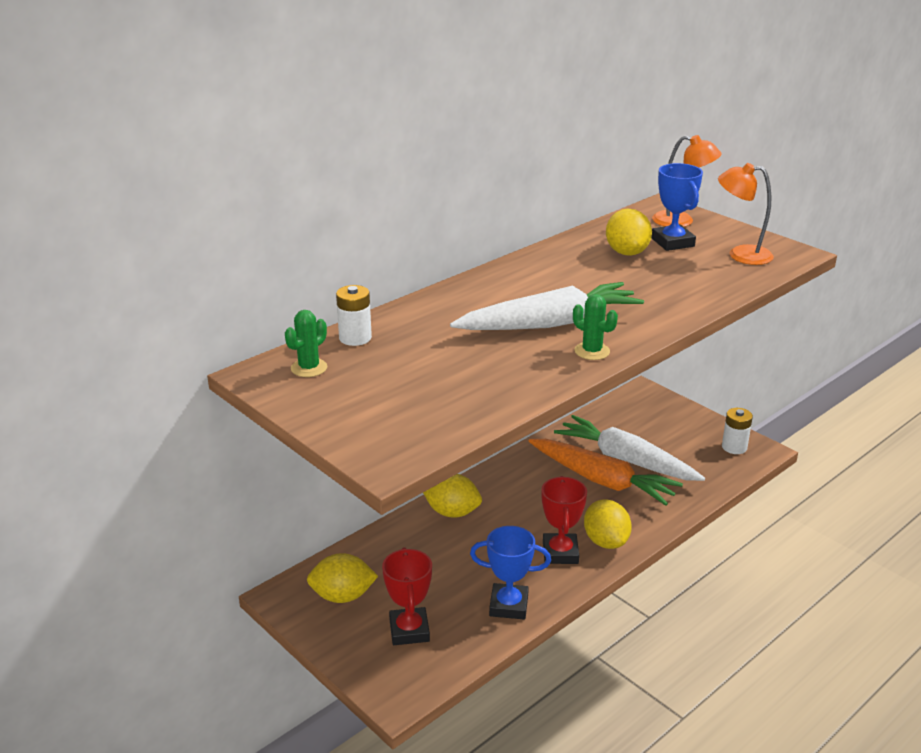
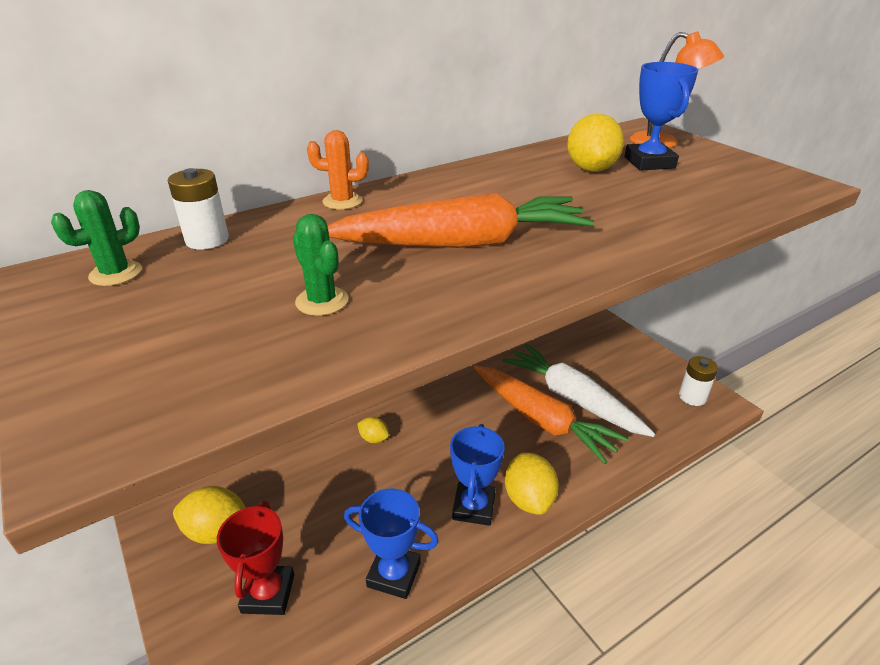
camera: 10 degrees right, 5 degrees up
(438, 298) = (342, 201): none -> orange cactus
(452, 512) = (374, 438): yellow lemon -> yellow lemon, size x0.55
(549, 324) = (462, 243): white carrot -> orange carrot
(560, 553) = (473, 507): red trophy -> blue trophy
(592, 351) = (505, 285): green cactus -> green cactus (322, 301)
(741, 255) = (733, 180): orange lamp -> none

